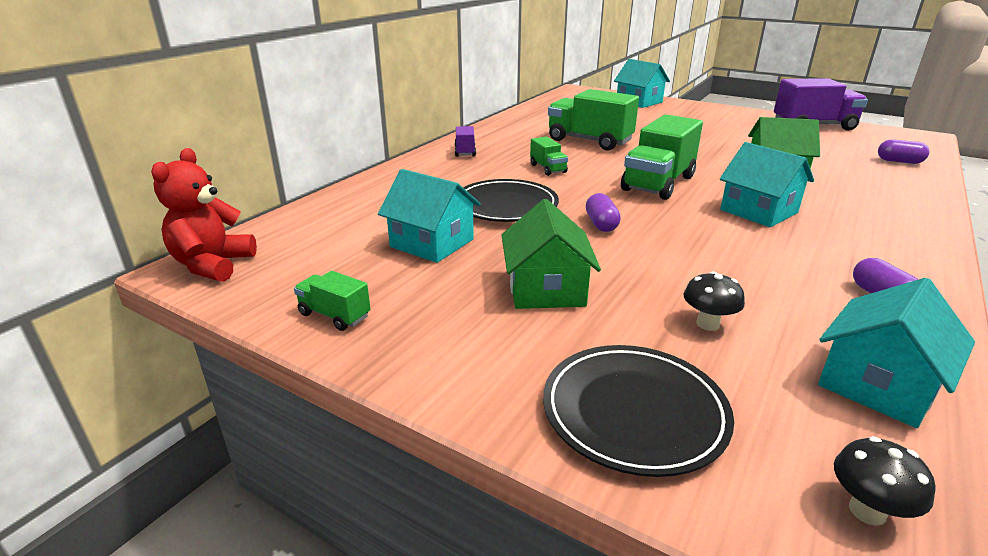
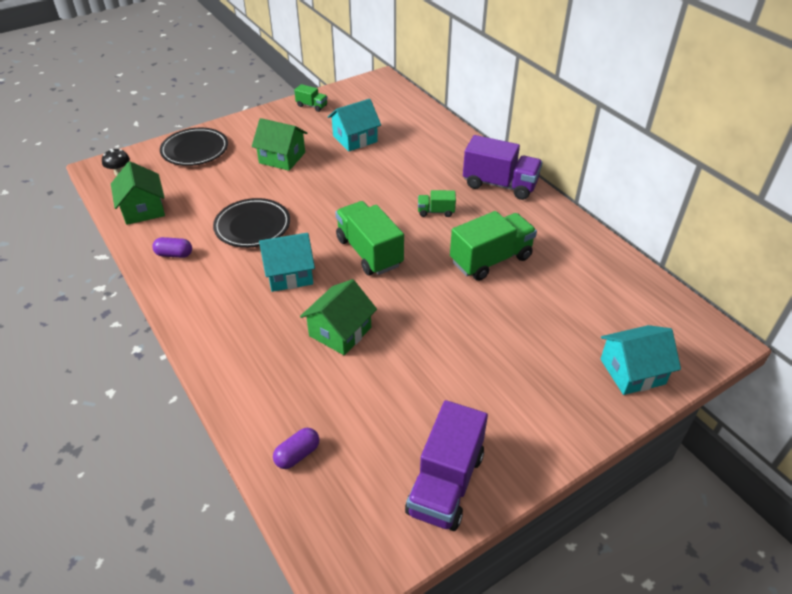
camera: 115 degrees right, 15 degrees up
(213, 265) = (381, 84): red teddy bear -> none
(334, 315) = (312, 106): green truck -> green truck turned 60 degrees clockwise
(465, 151) = (500, 185): purple truck -> purple truck, size x2.04
(505, 206) = (383, 173): black plate -> black plate (252, 226)
(601, 224) = (329, 199): purple capsule -> none
(707, 324) = (215, 189): black mushroom -> none
(878, 384) = (143, 209): turquoise house -> green house

